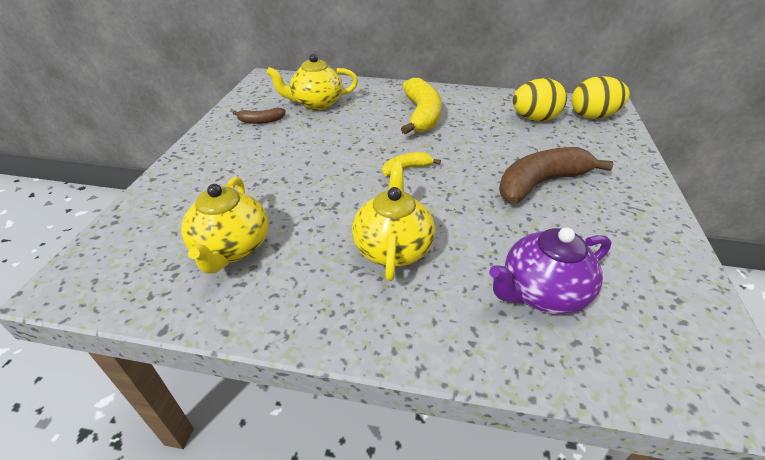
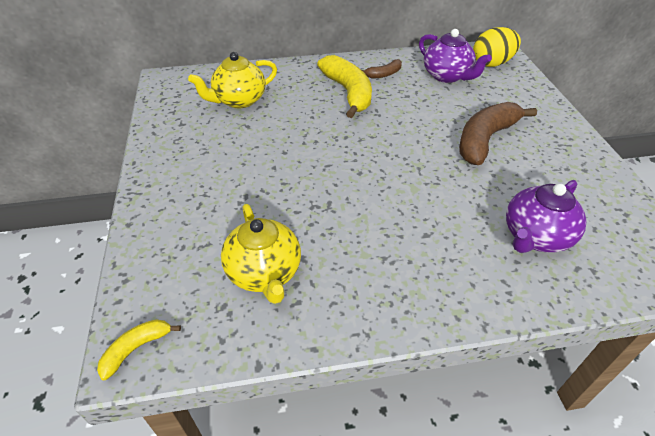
camera: 20 degrees left, 5 degrees up
(261, 121) = (195, 132): brown banana -> brown banana (383, 74)
(393, 248) = (404, 232): yellow teapot -> none
(406, 169) = (369, 152): yellow banana -> yellow banana (136, 349)
(534, 119) = (447, 76): yellow egg -> purple teapot

